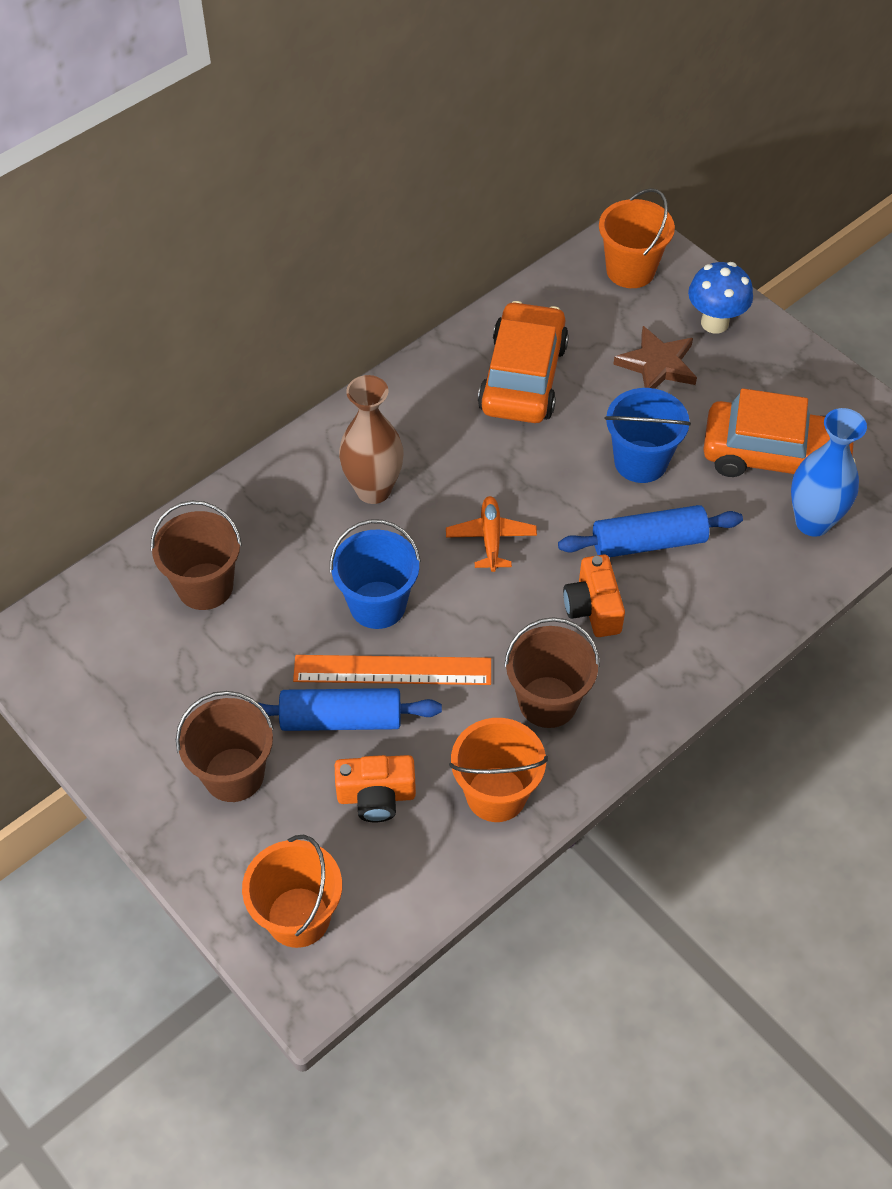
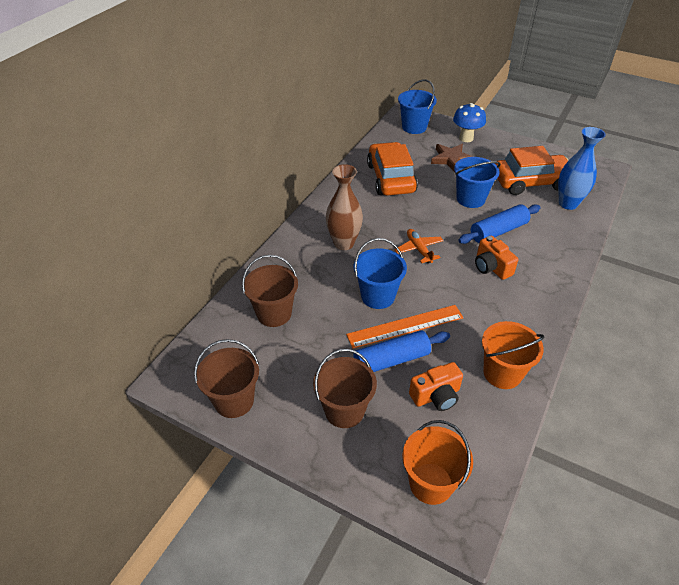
camera: 20 degrees left, 10 degrees down
(548, 702) = (498, 317): brown bucket -> brown bucket (234, 401)
(630, 270) = (414, 127): orange bucket -> blue bucket

